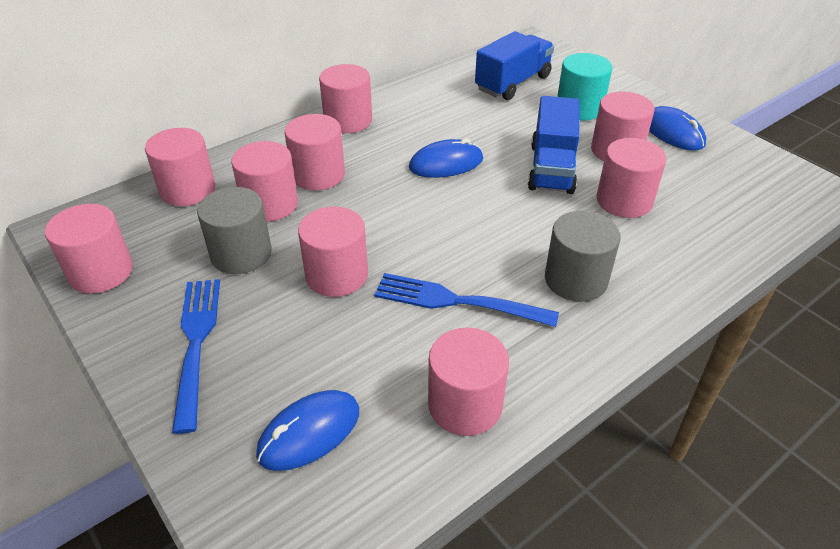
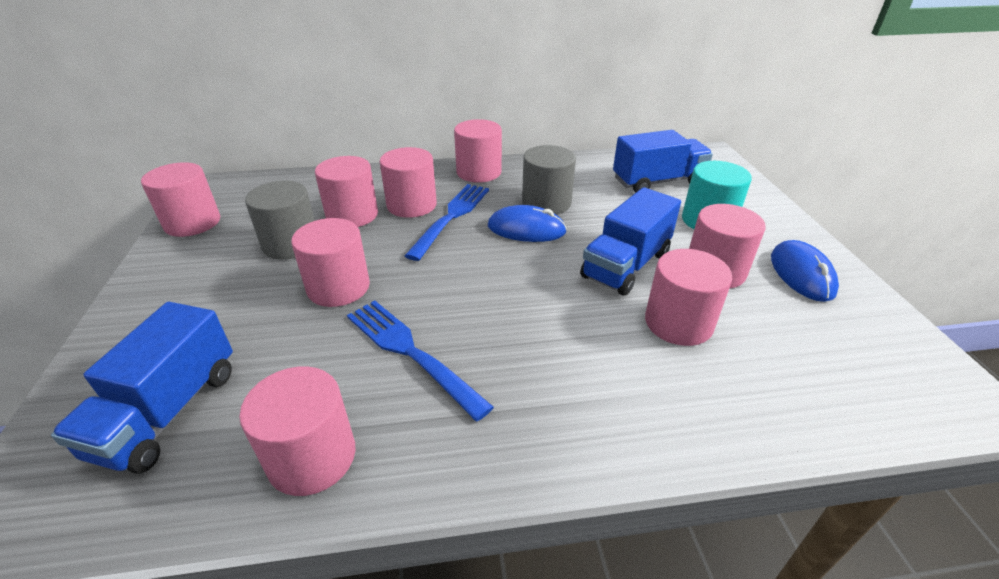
camera: 30 degrees right, 5 degrees down
(188, 190) = (310, 186): pink cylinder -> none
(196, 343) = (184, 298): blue fork -> blue fork (451, 217)
(309, 432) = (168, 412): blue mouse -> blue truck
(575, 279) = (547, 382): grey cylinder -> grey cylinder (546, 202)

